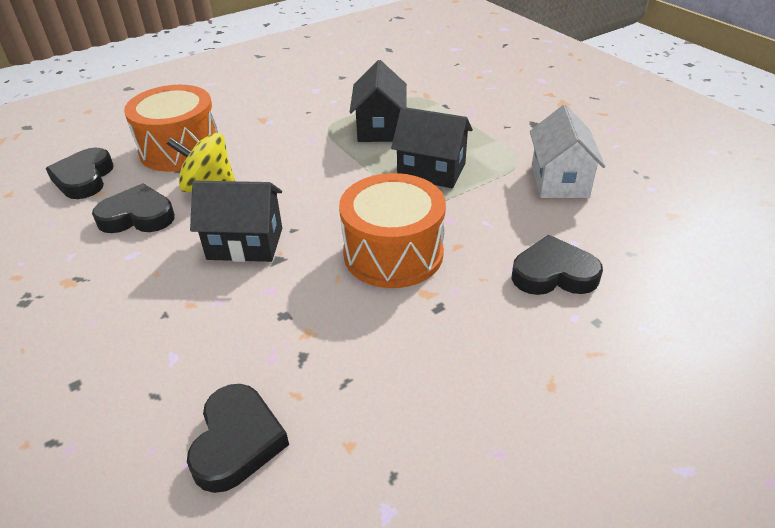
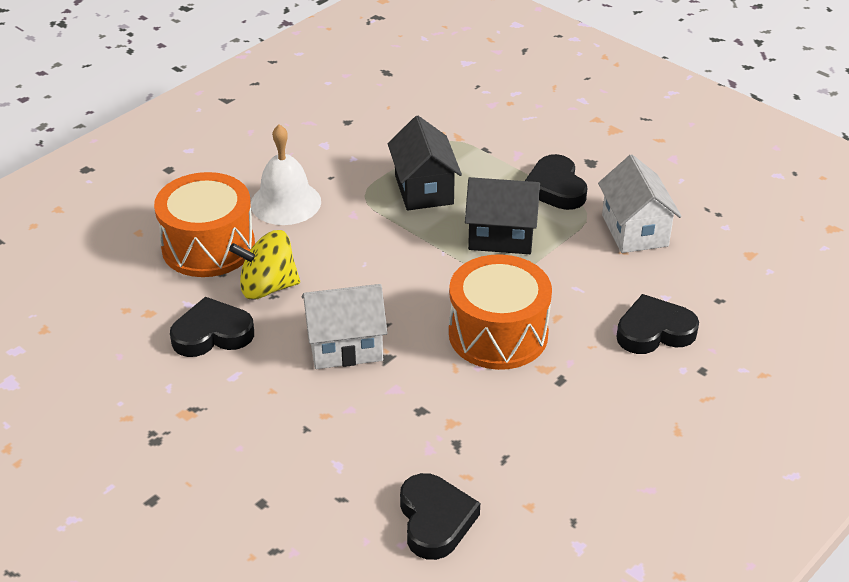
camera: 15 degrees left, 0 degrees up
(84, 178) = (119, 298): black heart -> black heart (555, 188)
(245, 243) = (345, 346): black house -> white house
(261, 125) = (285, 202): none -> white bell

